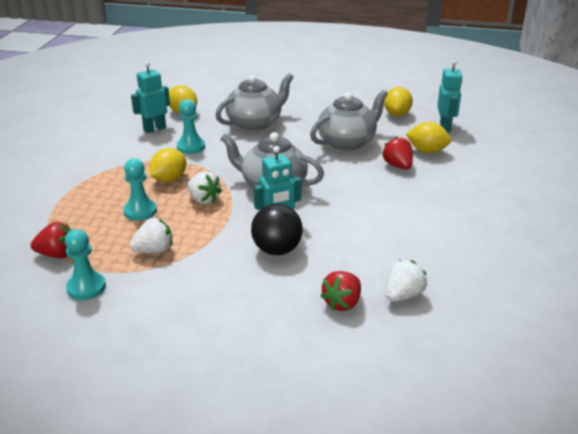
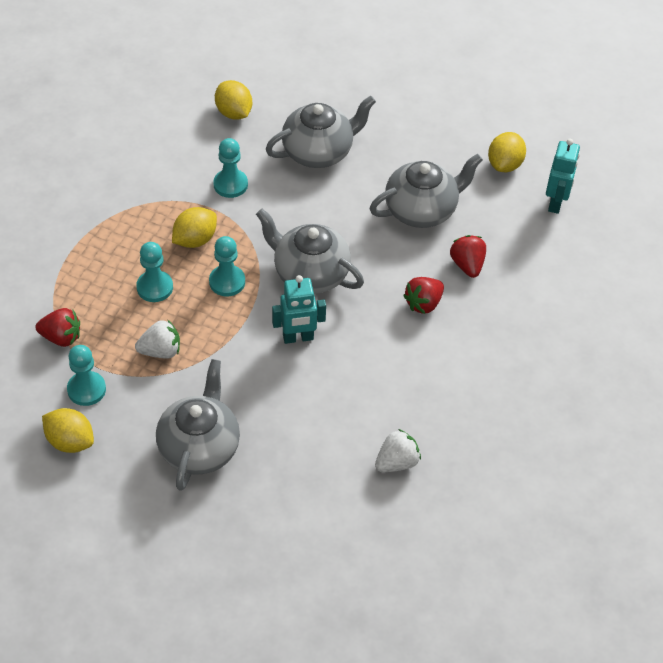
camera: 10 degrees right, 20 degrees up
(154, 129) = (193, 141): turquoise robot -> none
(203, 200) = (227, 282): white strawberry -> turquoise pawn
(209, 313) = (200, 447): none -> grey teapot
(277, 250) = (288, 375): black ball -> none
(342, 303) = (333, 460): red strawberry -> red strawberry (423, 303)
(427, 151) = (513, 244): yellow lemon -> yellow lemon (70, 441)

